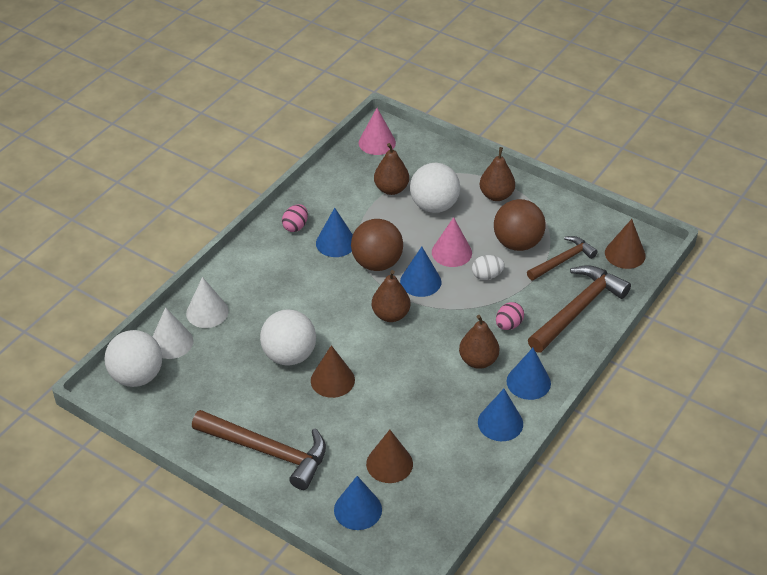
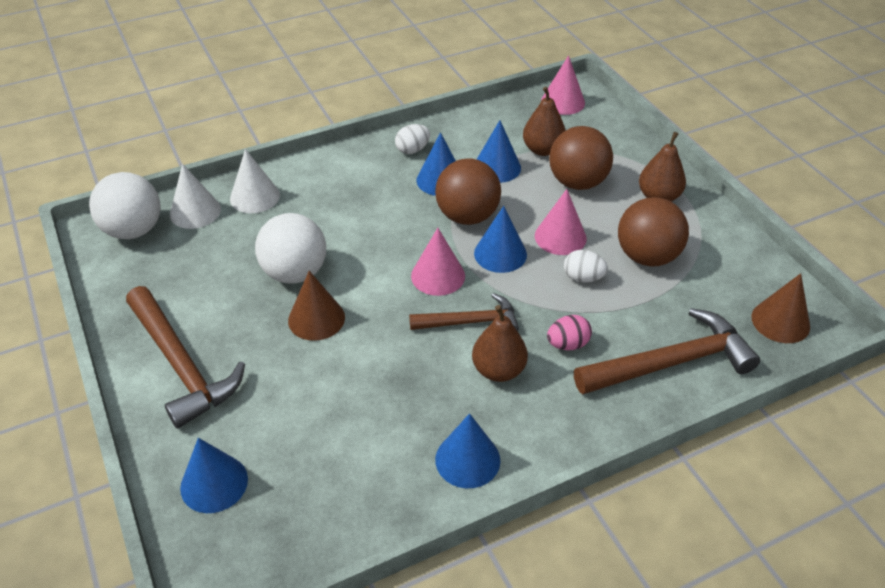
camera: 30 degrees right, 0 degrees up
(295, 226) = (412, 150): pink egg -> white egg
(389, 463) = (296, 445): brown cone -> none
(390, 315) = (438, 276): brown pear -> pink cone
(434, 206) = (577, 182): white ball -> brown ball
(528, 382) = (541, 425): blue cone -> blue cone (497, 167)
(562, 260) = (690, 297): brown hammer -> brown hammer (470, 322)

